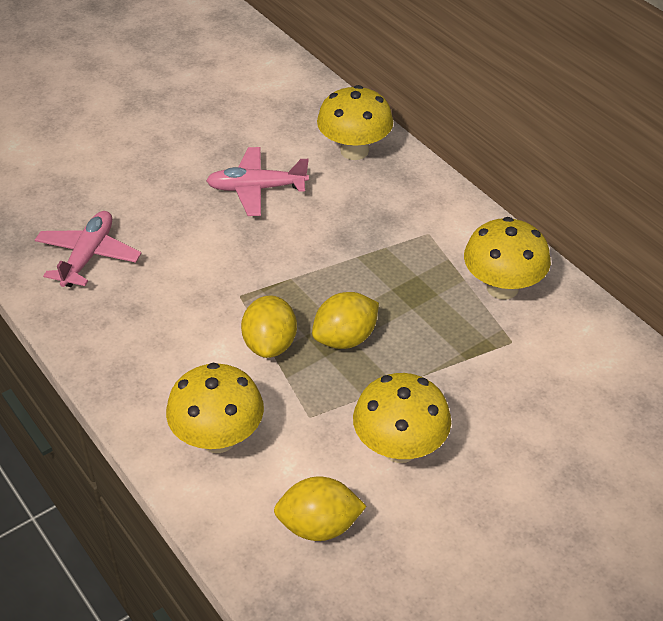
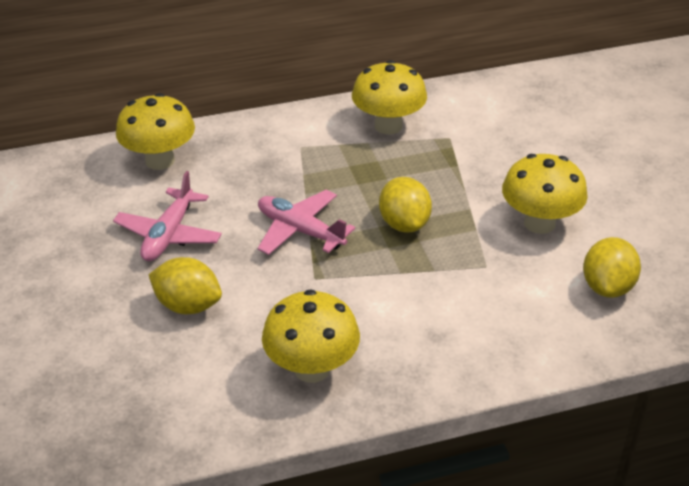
camera: 70 degrees left, 5 degrees down
(88, 256) = (190, 381): pink plane -> pink plane (300, 231)
(218, 438) = (491, 329): yellow mushroom -> yellow mushroom (312, 368)
(270, 344) = (389, 271): yellow lemon -> yellow lemon (188, 305)

